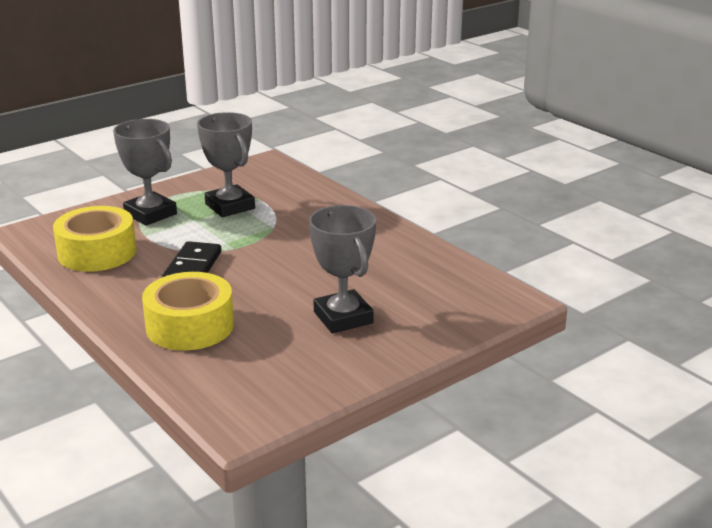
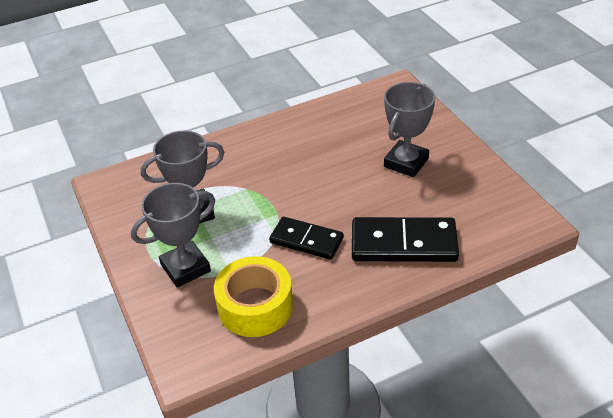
camera: 75 degrees left, 15 degrees up
(190, 326) = (403, 244): yellow tape -> black domino
(343, 317) = (406, 162): grey trophy -> grey trophy turned 45 degrees counterclockwise

